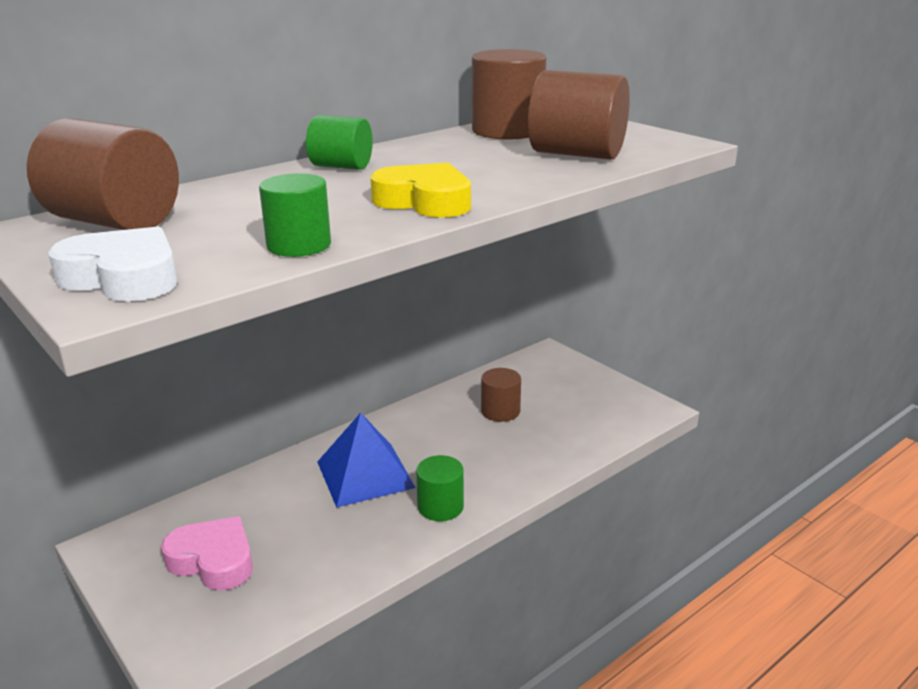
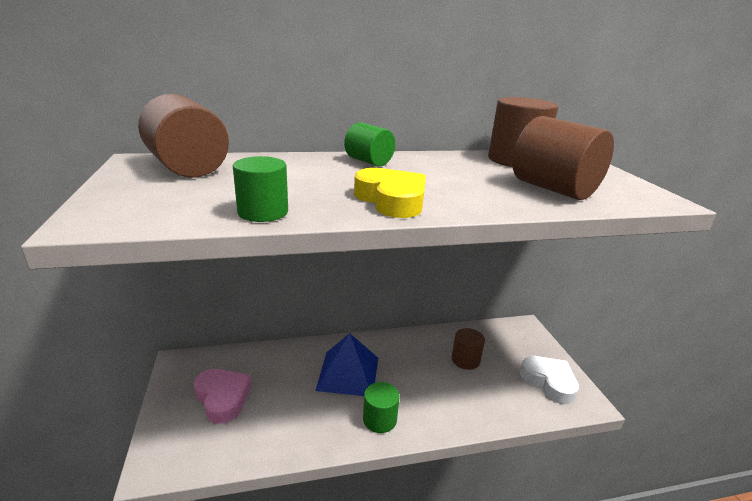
camera: 25 degrees right, 0 degrees up
(123, 277) = (131, 206): white heart -> white heart (549, 382)

